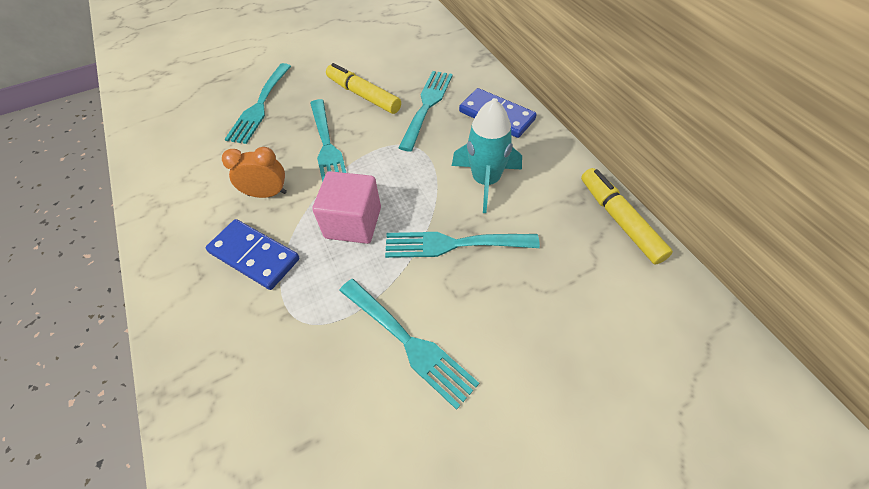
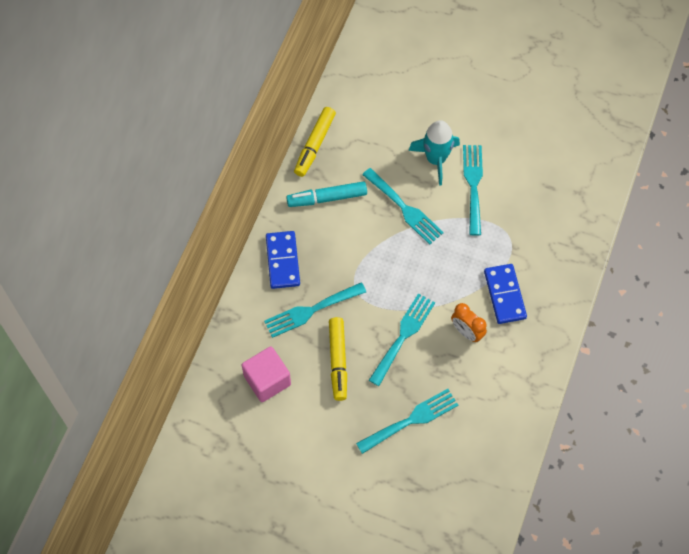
camera: 135 degrees left, 10 degrees up
(353, 223) = (439, 267): pink cube -> pink cube (267, 380)
(485, 181) = (346, 225): turquoise rocket -> turquoise rocket (436, 159)
(535, 187) = (327, 198): none -> turquoise marker

